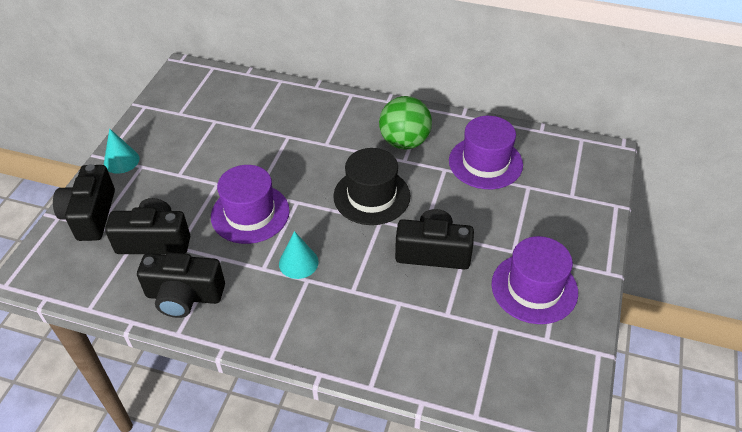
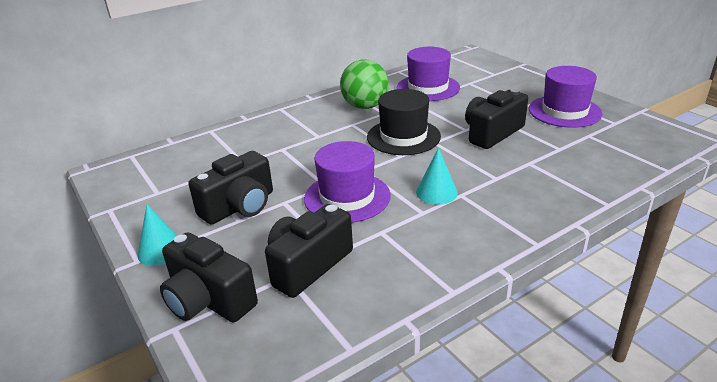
camera: 50 degrees left, 15 degrees down
(184, 296) = (407, 270): black camera -> black camera (239, 206)

